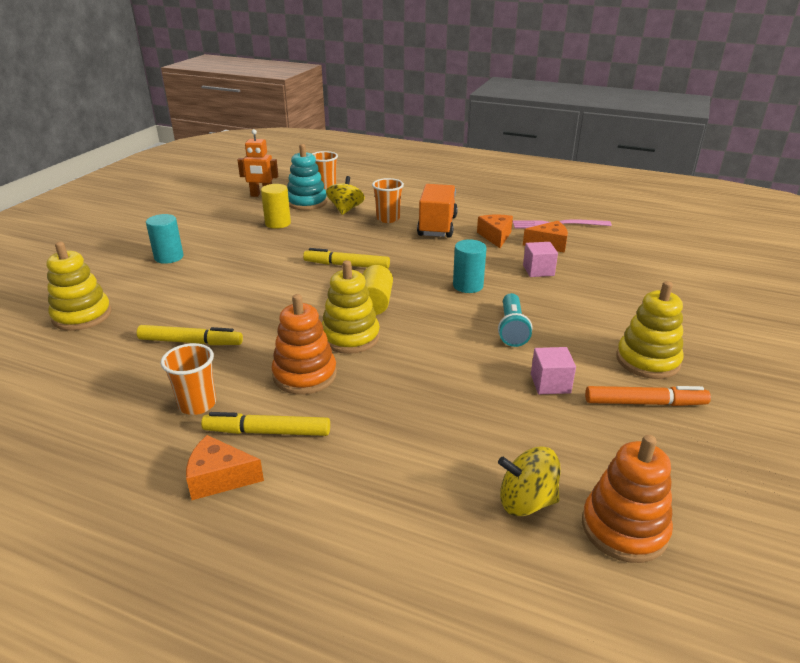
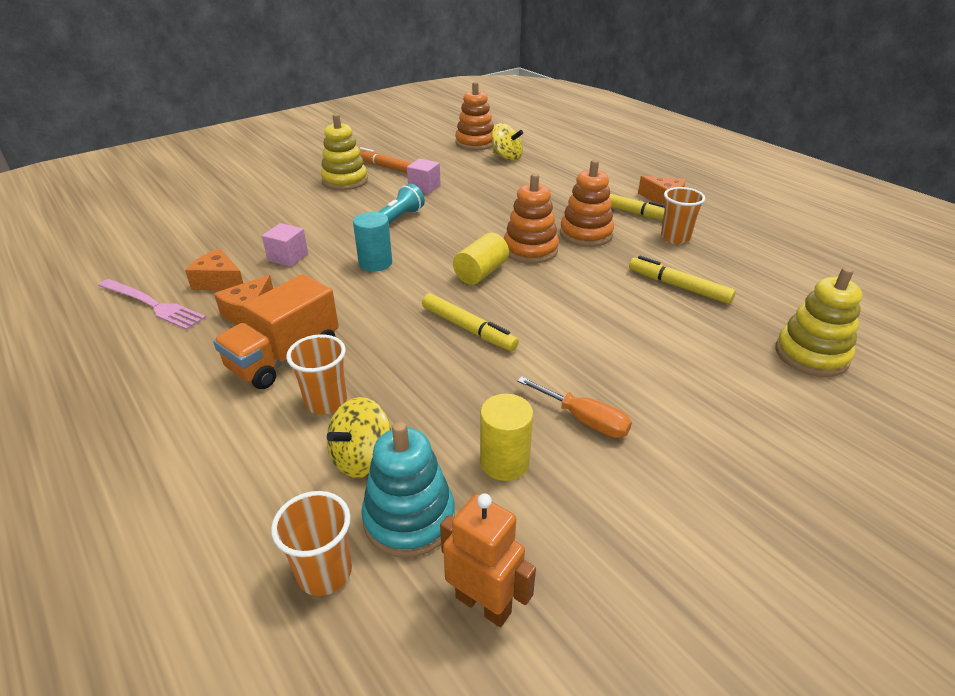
camera: 150 degrees left, 5 degrees up
(169, 257) = (710, 433): turquoise cylinder -> none
(244, 245) = (584, 420): none -> orange screwdriver
(350, 337) = (530, 250): yellow stacking toy -> orange stacking toy

